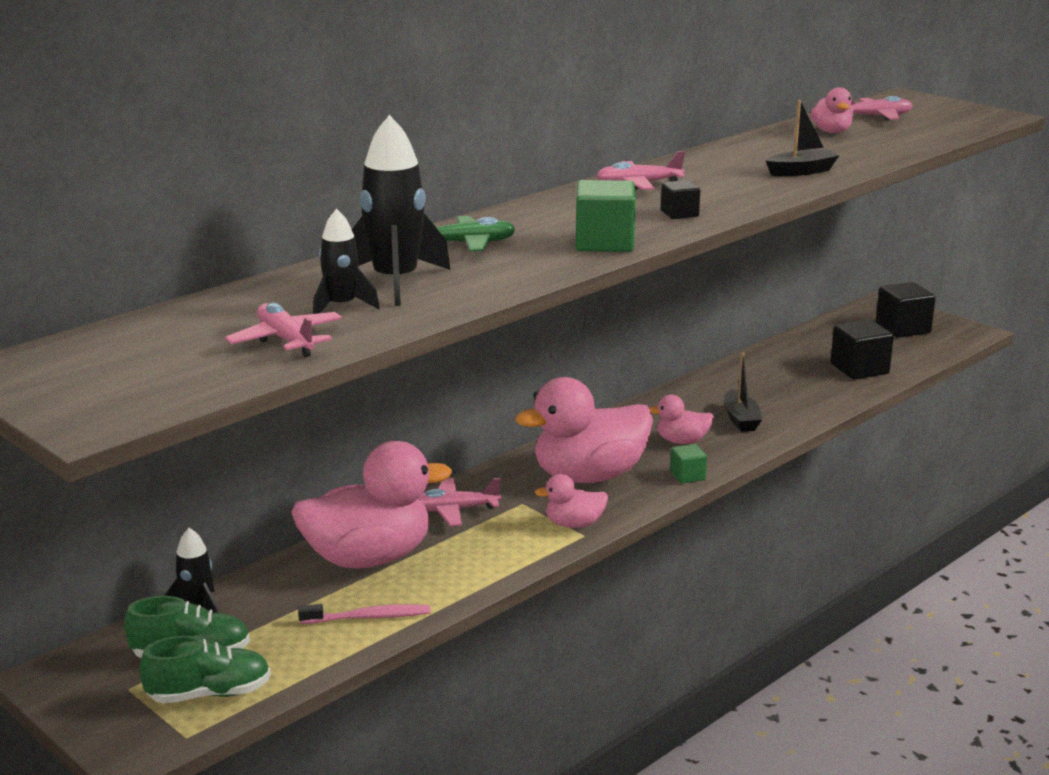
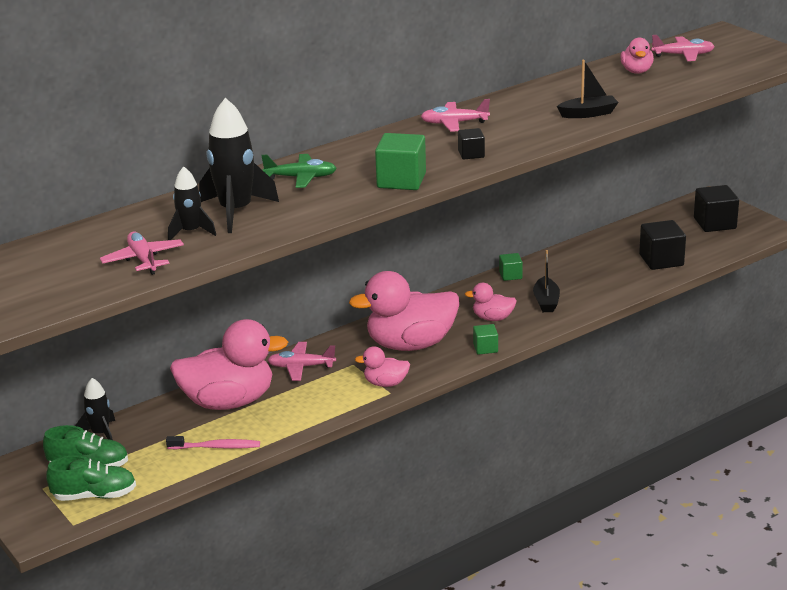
camera: 10 degrees right, 5 degrees up
(683, 392) = (510, 275): none -> green cube

